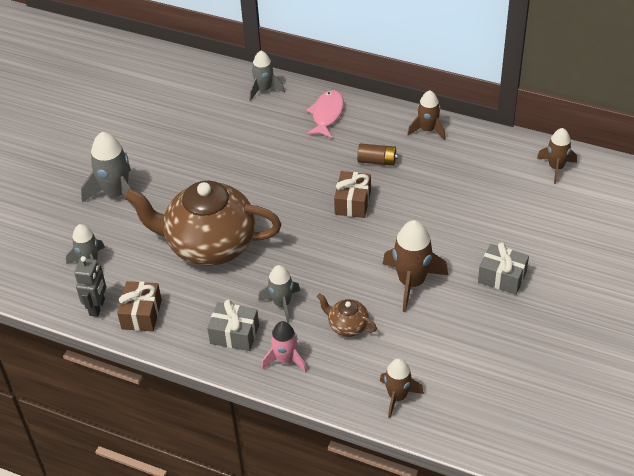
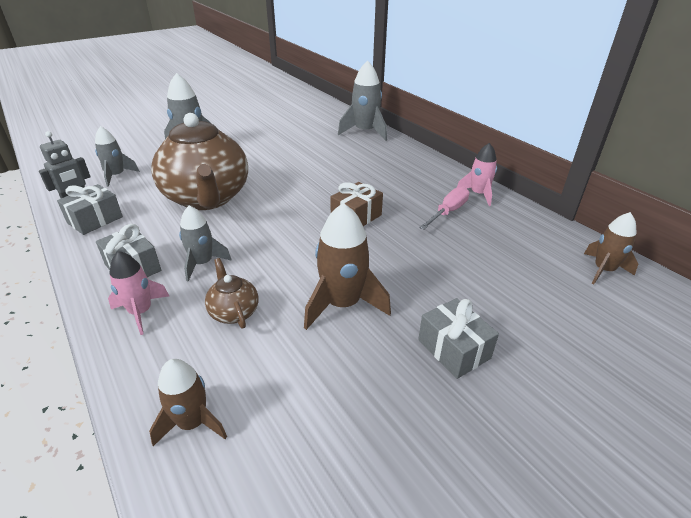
camera: 30 degrees right, 10 degrees down
(141, 314) = (95, 220): brown gift -> grey gift
(209, 245) = (207, 198): brown teapot -> brown teapot turned 150 degrees counterclockwise
(264, 90) = (365, 132): grey rocket -> grey rocket, size x1.56
(326, 114) = (397, 158): pink fish -> none
(377, 161) = (409, 198): brown battery -> none
(418, 162) = (448, 212): none -> pink screwdriver
(427, 130) = (478, 194): brown rocket -> pink rocket

